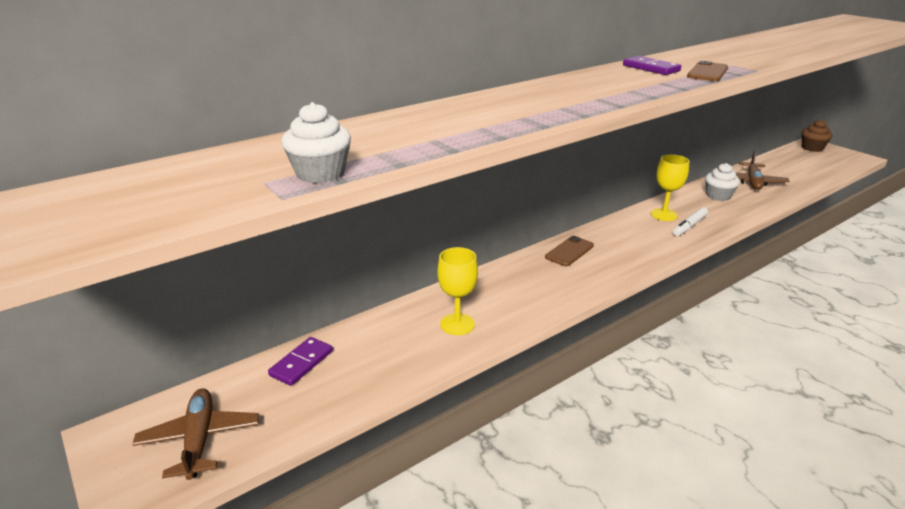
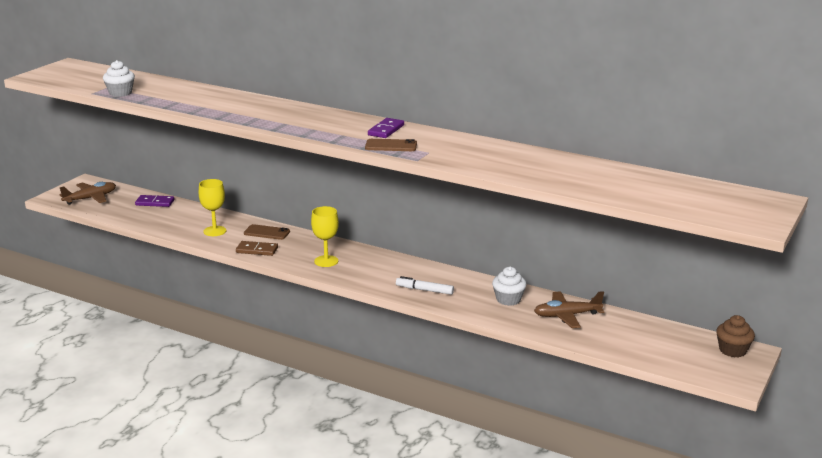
camera: 65 degrees right, 5 degrees down
(541, 302) = (257, 250): none -> brown domino
(569, 251) = (335, 249): brown phone -> brown phone (267, 232)
(664, 215) = (437, 278): yellow goblet -> yellow goblet (326, 261)

